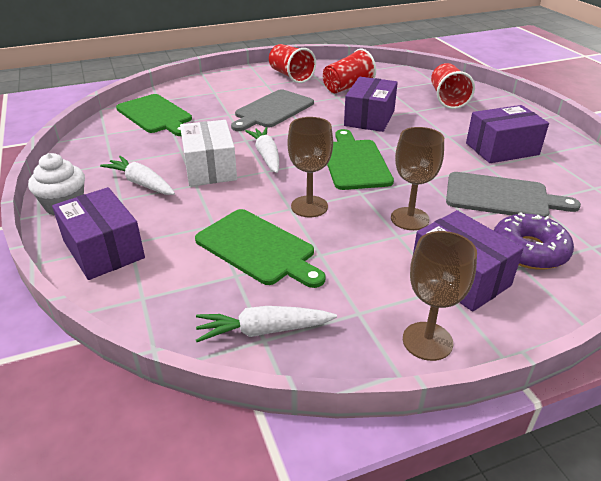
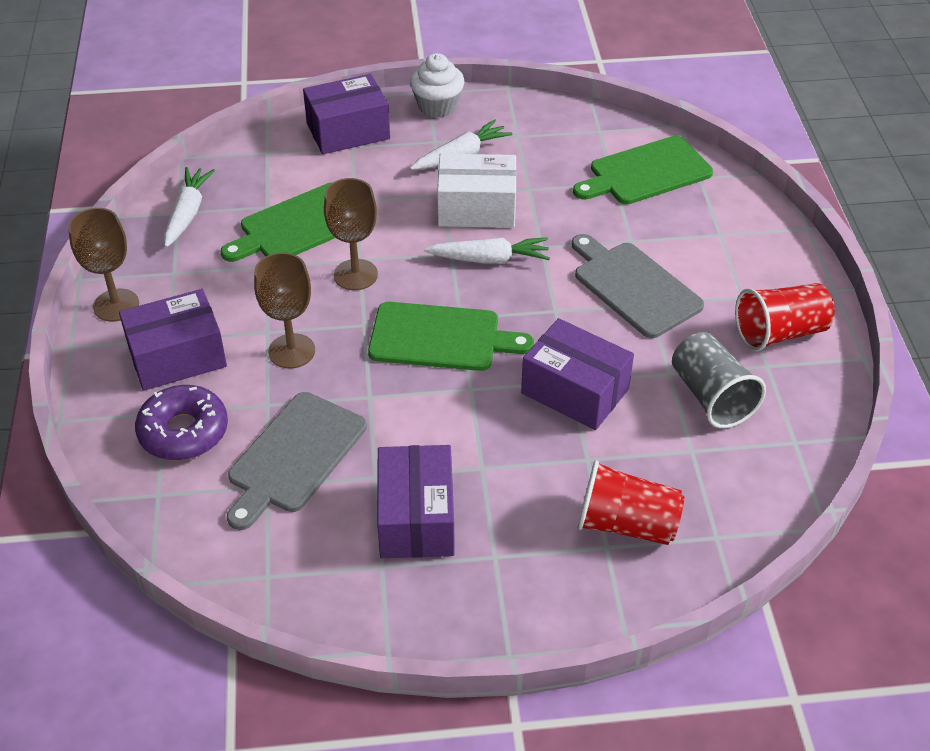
camera: 105 degrees right, 10 degrees up
(347, 87) = (711, 396): red cup -> grey cup

